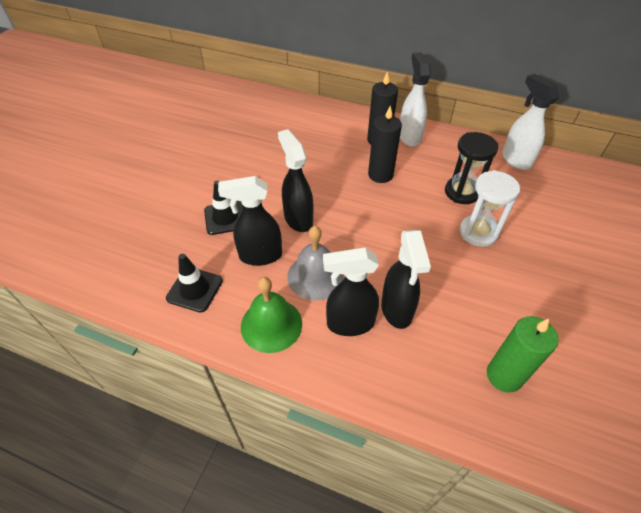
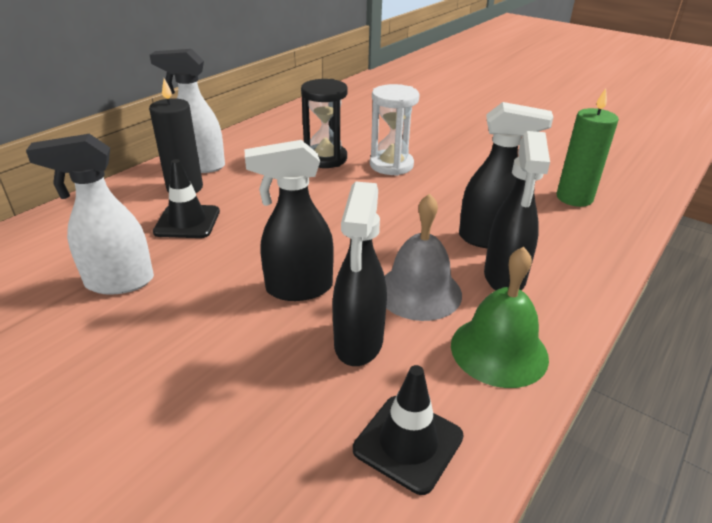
camera: 75 degrees left, 15 degrees down
(225, 218) = (244, 376): black traffic cone -> black traffic cone (187, 222)
(380, 175) = (256, 201): black candle -> none
(515, 159) = (296, 120): white spray bottle -> white spray bottle (118, 282)

